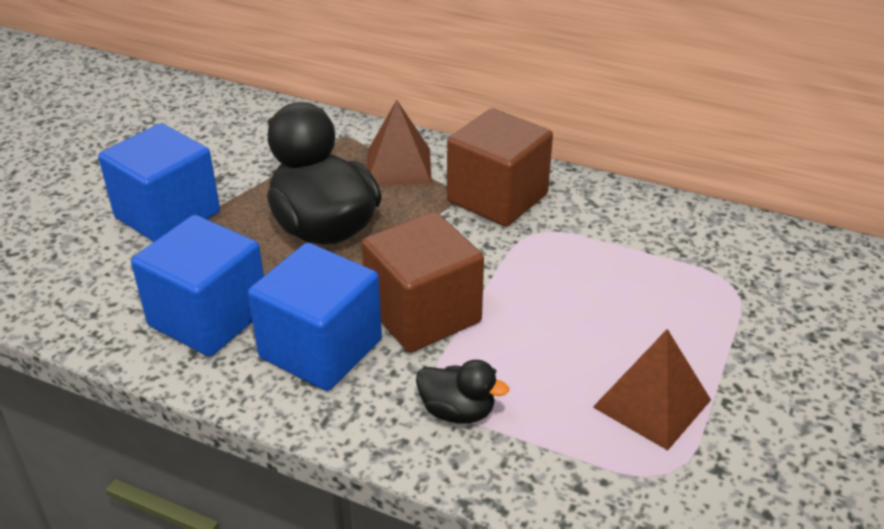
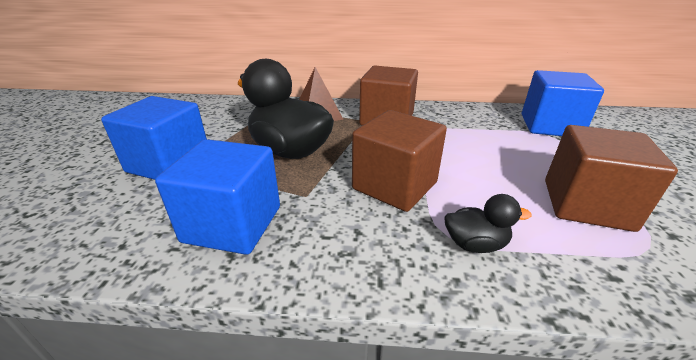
camera: 20 degrees left, 5 degrees down
(321, 349) = (338, 225): blue cube -> blue cube (550, 126)
(652, 403) = (586, 204): brown pyramid -> brown cube

